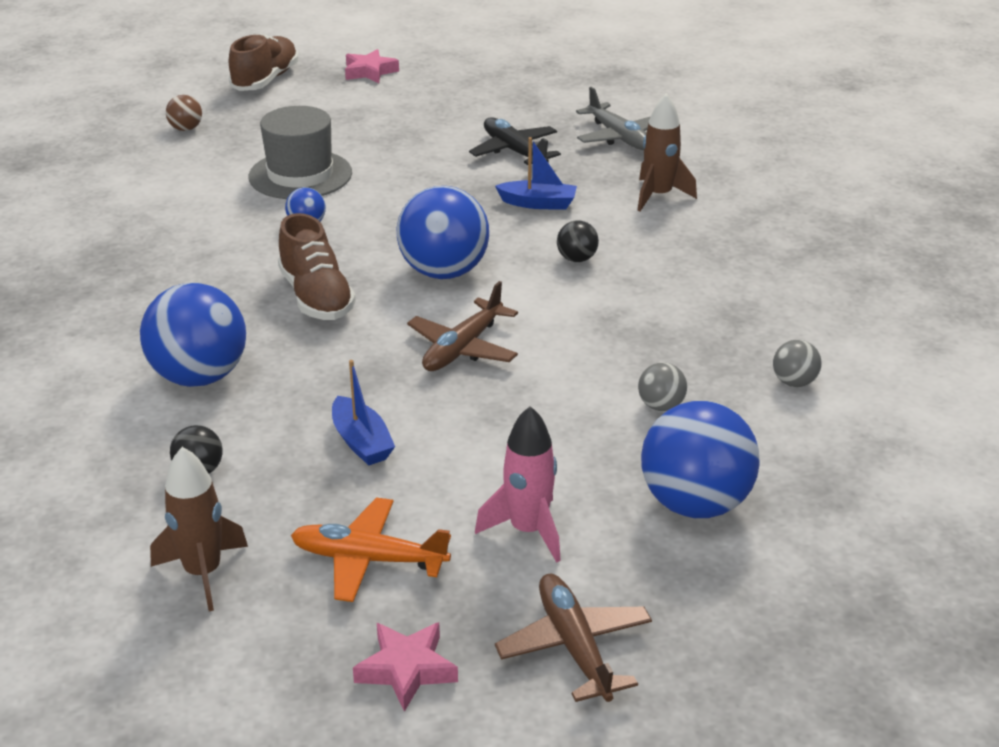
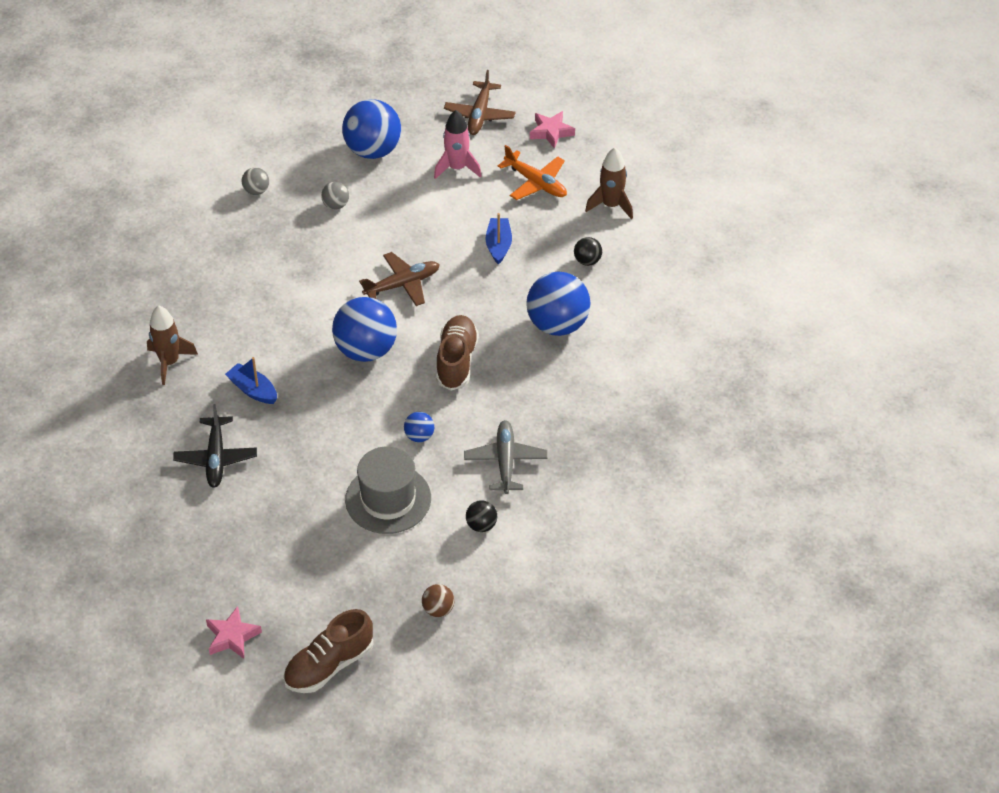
camera: 150 degrees left, 15 degrees up
(576, 259) = (278, 326): black ball -> black ball (481, 525)
(619, 137) = (127, 440): grey plane -> grey plane (505, 461)

